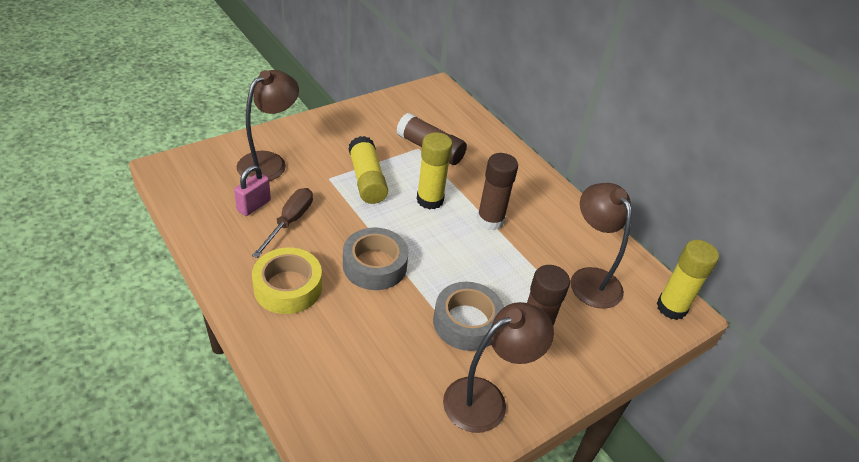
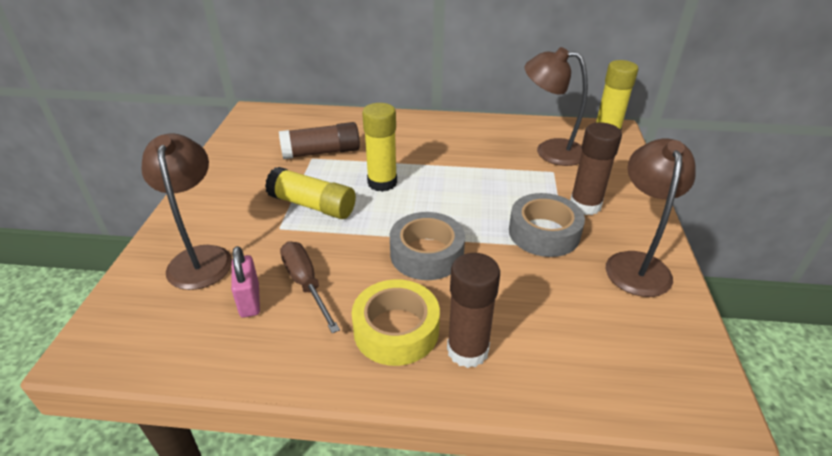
camera: 45 degrees left, 5 degrees down
(490, 220) = (441, 164): brown glue stick -> brown glue stick (467, 350)

